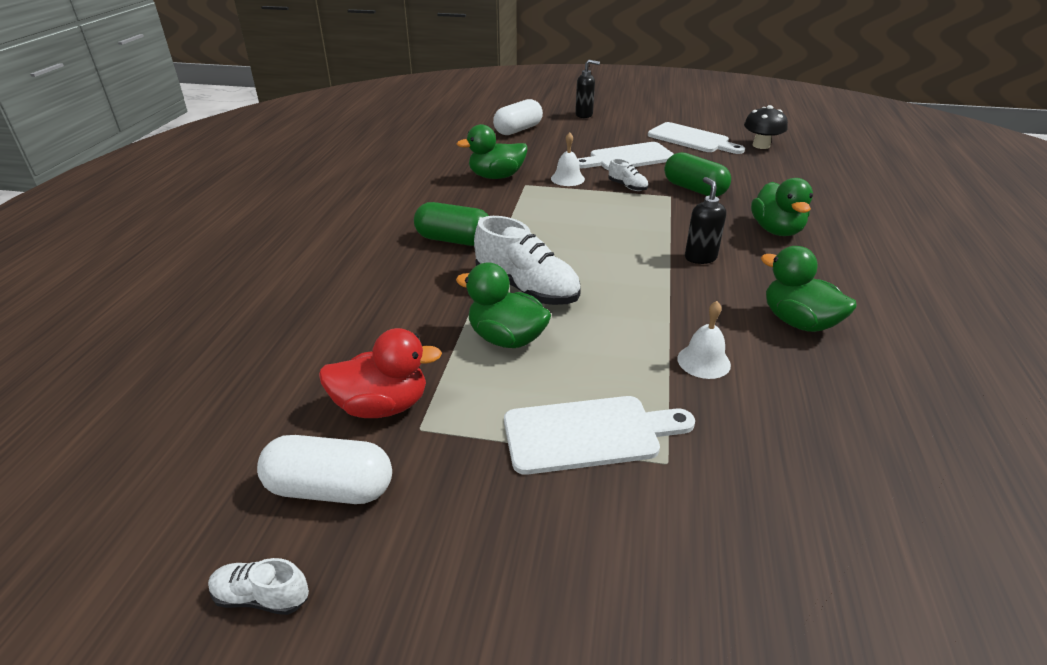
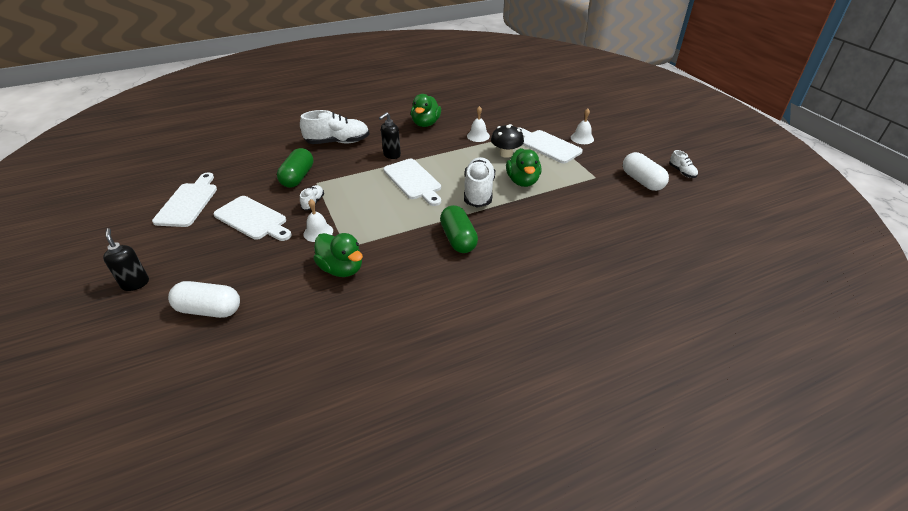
camera: 125 degrees left, 5 degrees up
(382, 406) = (599, 191): red duck -> none
(571, 515) = (582, 138): none -> white bell
(609, 252) = (413, 181): none -> white cutting board
(761, 145) = (189, 171): black mushroom -> black mushroom (506, 154)
(776, 230) = (338, 142): green duck -> white shoe

